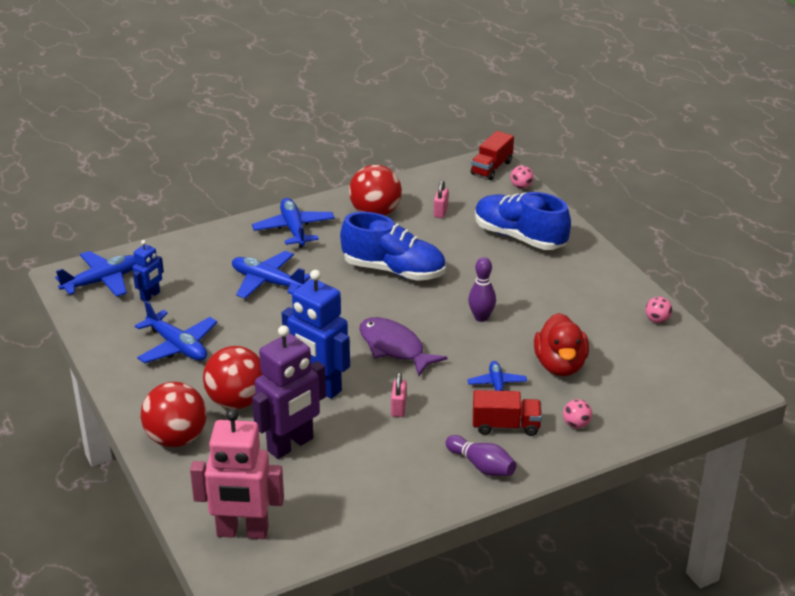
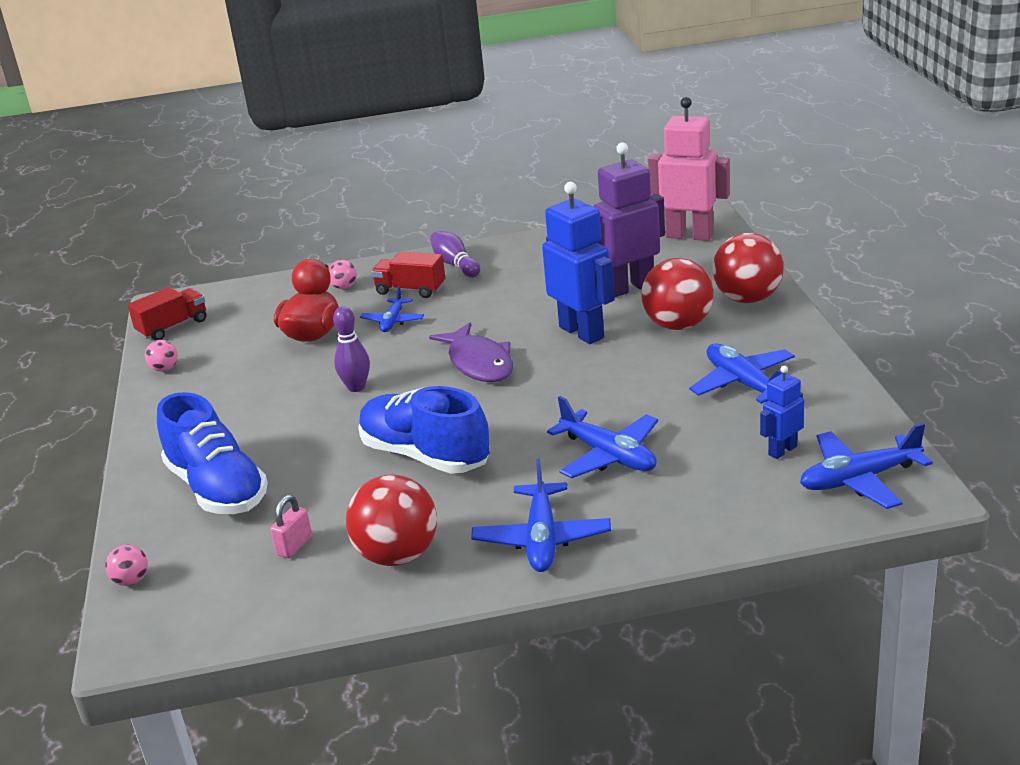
camera: 160 degrees left, 5 degrees down
(398, 408) = (506, 309): pink padlock -> none
(491, 168) = (141, 629): red truck -> red truck (173, 327)

